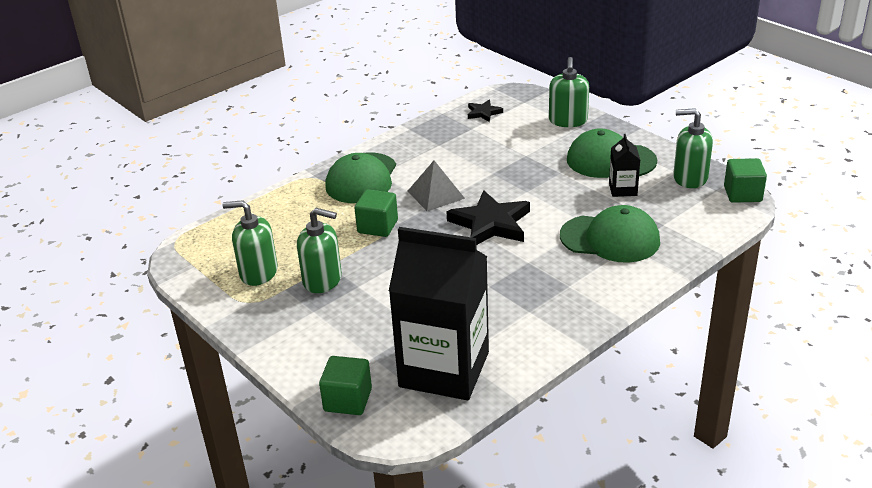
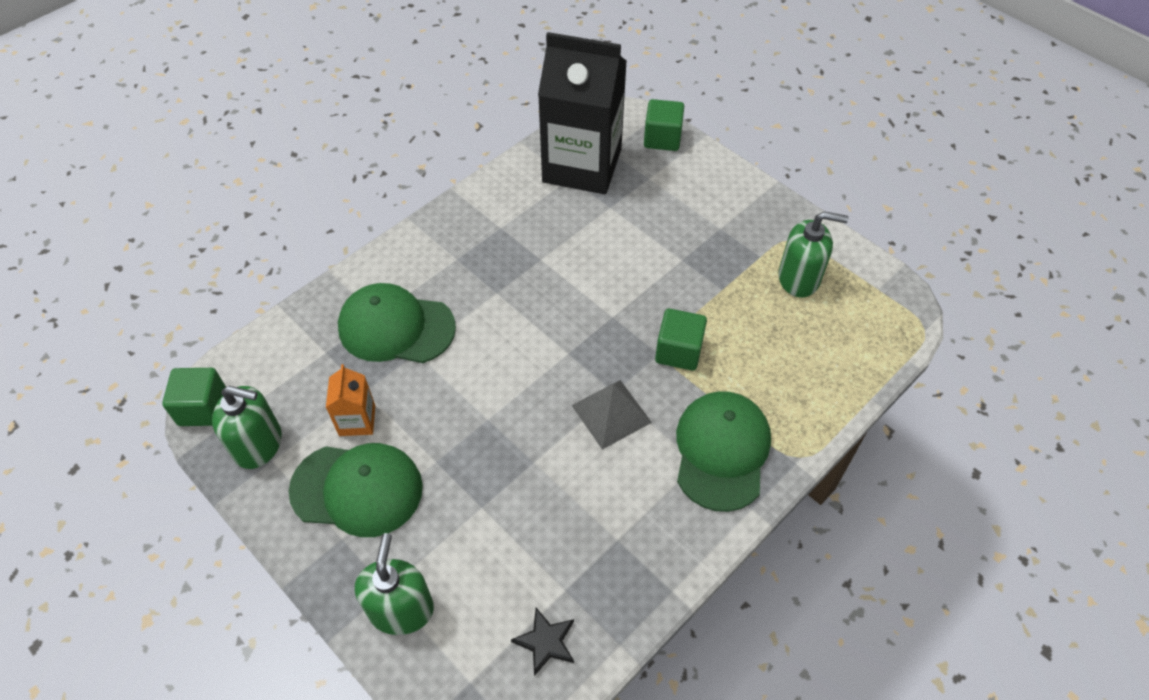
camera: 175 degrees right, 20 degrees up
(322, 280) = (723, 267): green soap dispenser -> none
(490, 224) = (537, 355): black star -> none
(623, 189) = (357, 420): black carton -> orange carton

